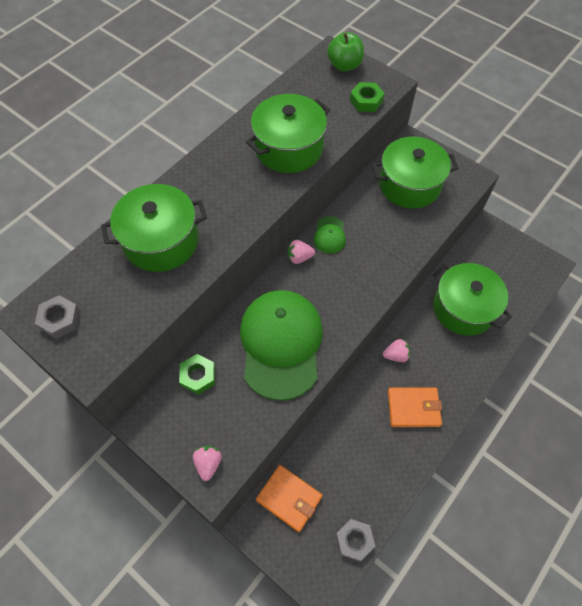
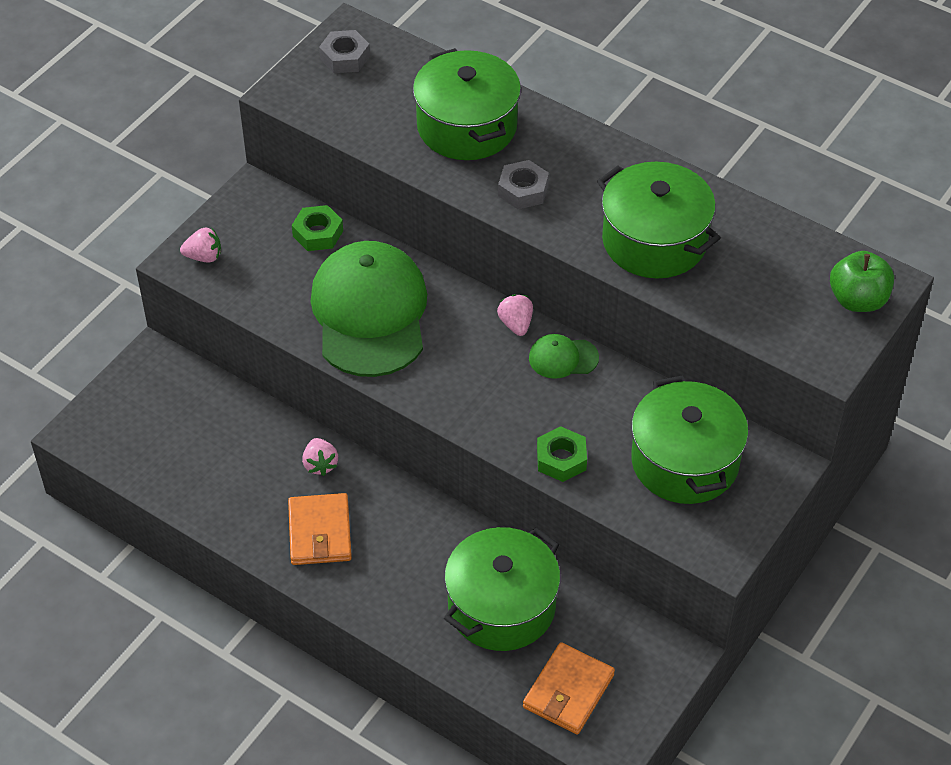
camera: 85 degrees right, 10 degrees down
(281, 344) = (370, 313): green cap -> green cap turned 90 degrees counterclockwise
(289, 498) = (187, 392): orange wallet -> orange wallet (568, 691)
(354, 540) = (132, 464): grey nut -> grey nut (523, 190)
(366, 101) = (778, 330): green nut -> green nut (561, 459)
(396, 355) = (406, 510): pink strawberry -> pink strawberry (320, 464)

